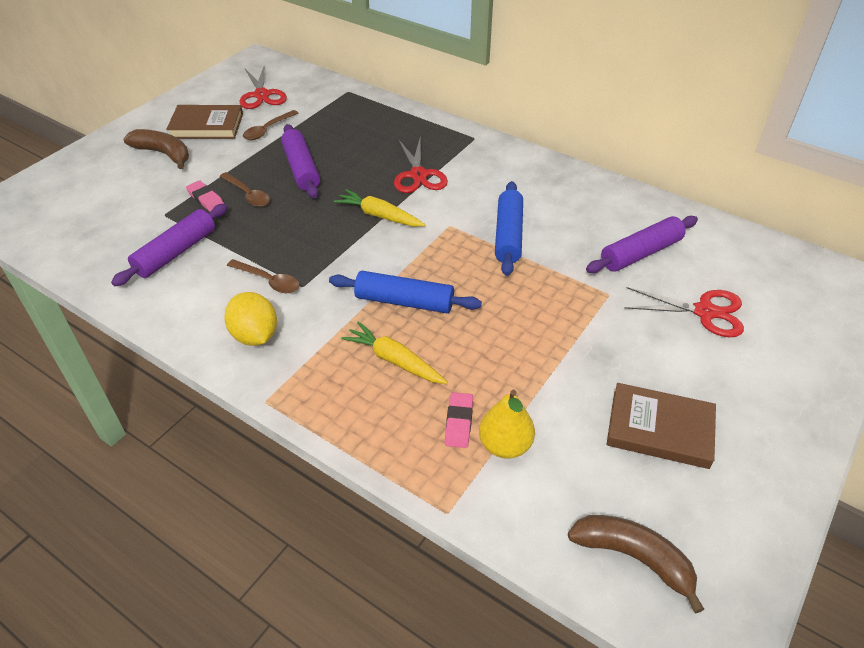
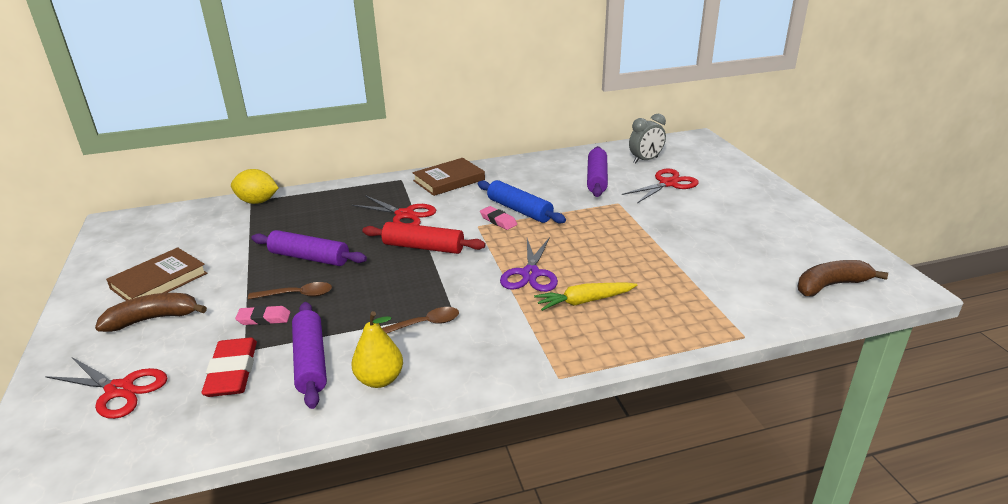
camera: 50 degrees left, 15 degrees down
(136, 225) = (232, 372): none -> red eraser
(255, 335) = (478, 355): yellow lemon -> yellow lemon (257, 202)
(261, 95) = (173, 238): red scissors -> red scissors (119, 390)
(267, 130) = (228, 253): brown spoon -> none
(379, 216) = (423, 247): yellow carrot -> red rolling pin
(404, 301) = (530, 274): blue rolling pin -> purple scissors
(459, 422) = (670, 299): pink eraser -> pink eraser (498, 220)
(505, 445) = (707, 291): yellow pear -> yellow pear (380, 379)
(659, 429) = (743, 236): brown book -> brown book (449, 180)
(738, 268) = (645, 160): none -> grey clock

